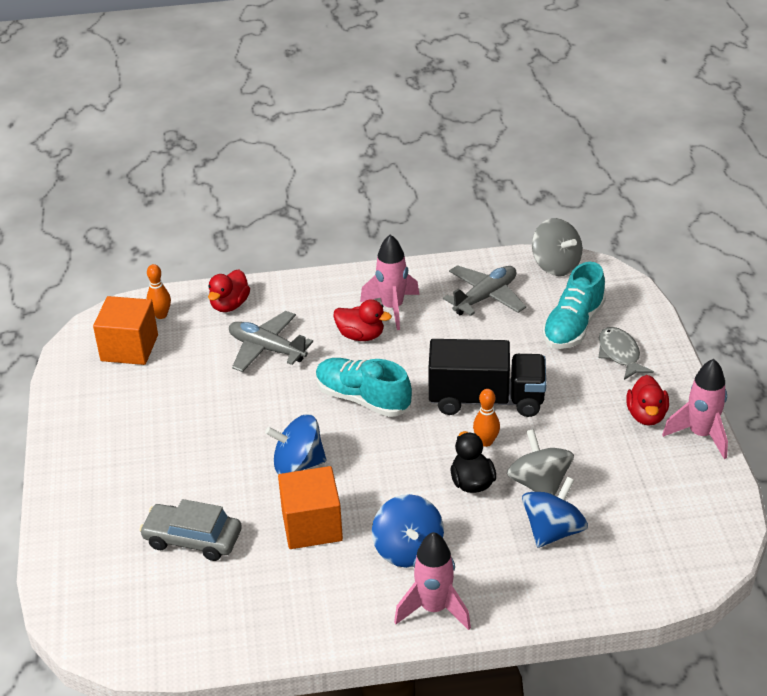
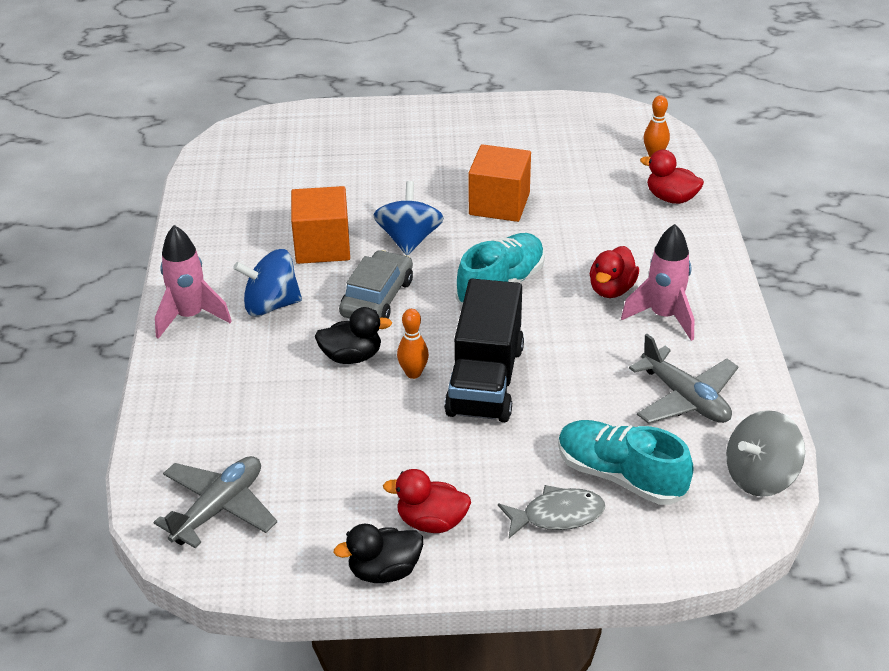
camera: 95 degrees right, 0 degrees up
(129, 348) = (601, 138): orange cube -> orange cube (499, 204)
(192, 539) = (327, 179): grey car -> grey car (377, 298)
(266, 349) = (593, 222): grey plane -> grey plane (219, 508)
(539, 484) = (336, 408): grey spinning top -> none
(553, 531) = (262, 411): blue spinning top -> none
(700, 435) = (384, 571): pink rocket -> black duck

